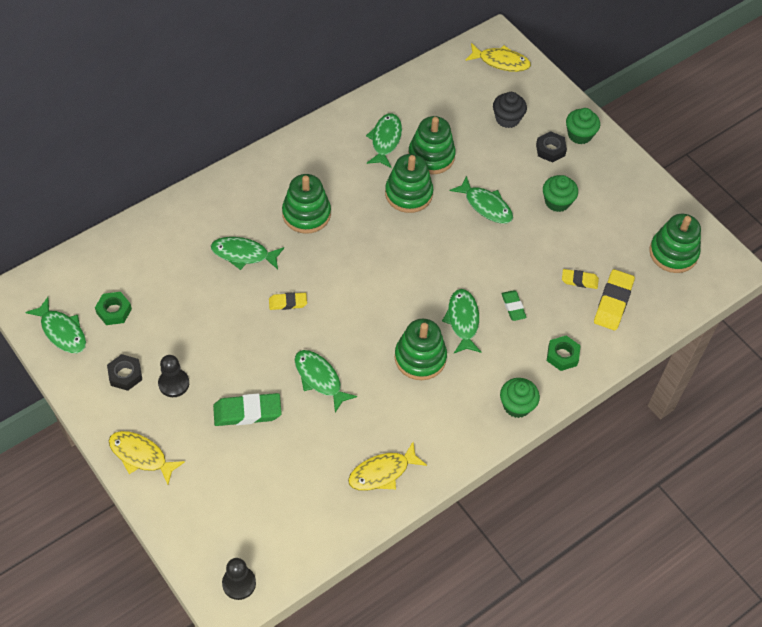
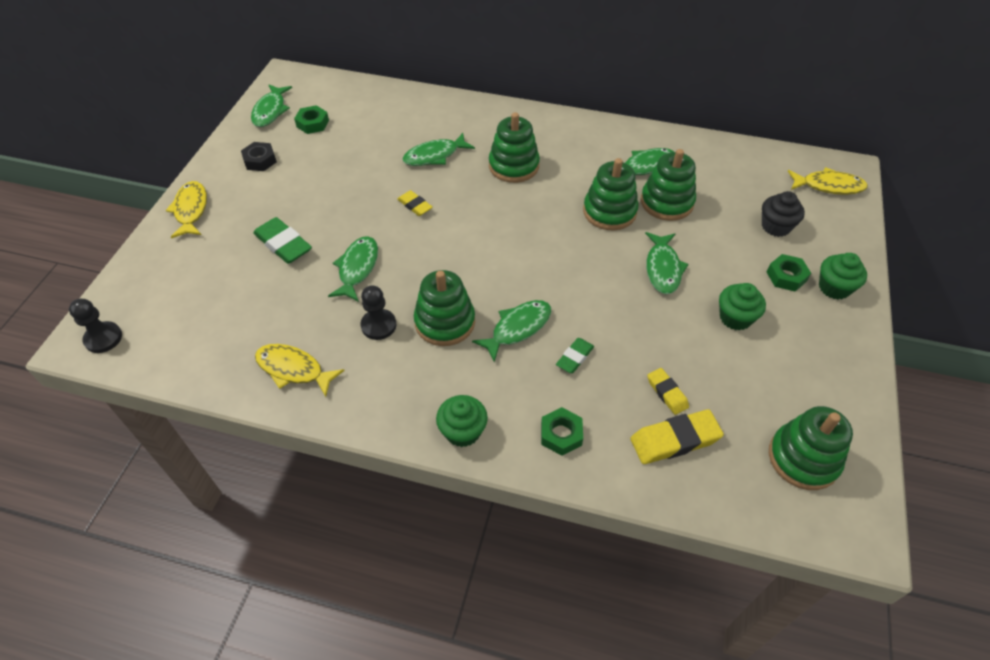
camera: 55 degrees right, 5 degrees down
(174, 383) = (274, 189): black pawn -> black pawn (378, 325)
(243, 254) = (435, 156): green fish -> green fish turned 90 degrees counterclockwise
(501, 62) = (828, 186): yellow fish -> yellow fish turned 60 degrees counterclockwise
(550, 150) = (786, 276): black nut -> green nut

